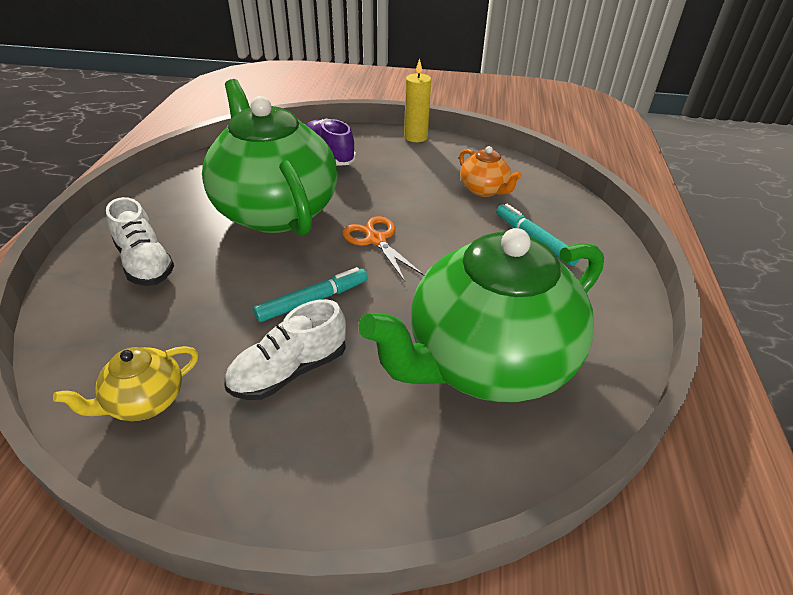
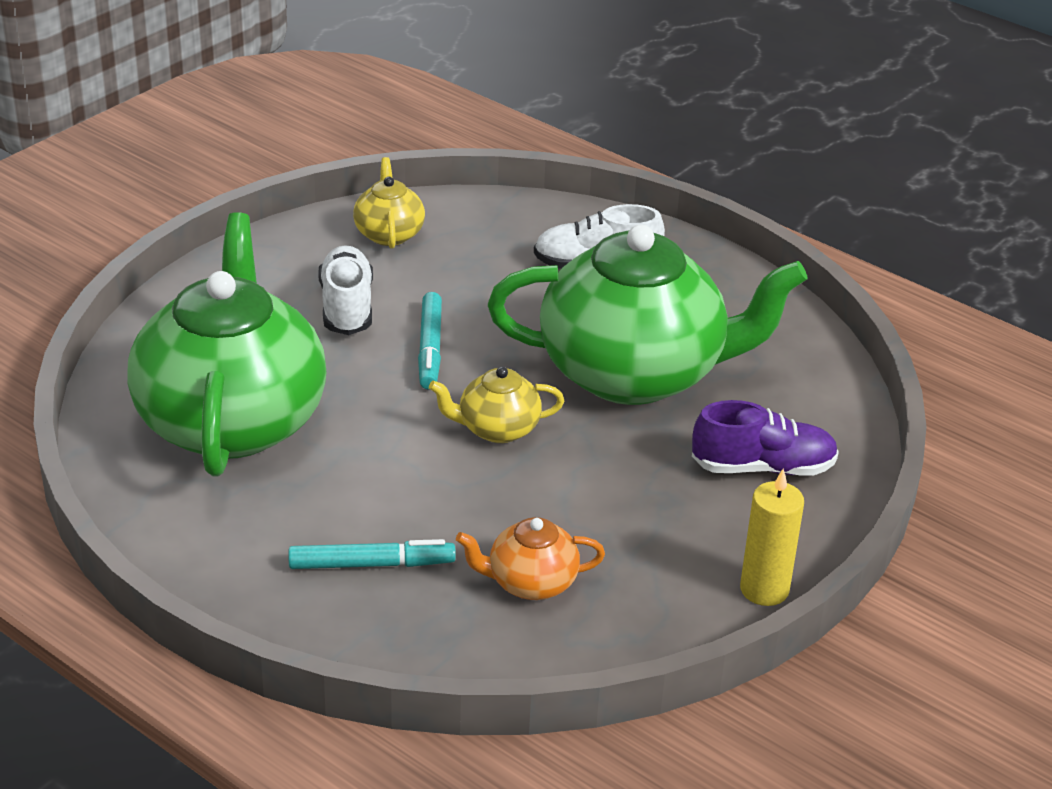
camera: 120 degrees right, 5 degrees down
(376, 240) = (497, 429): orange scissors -> yellow teapot

